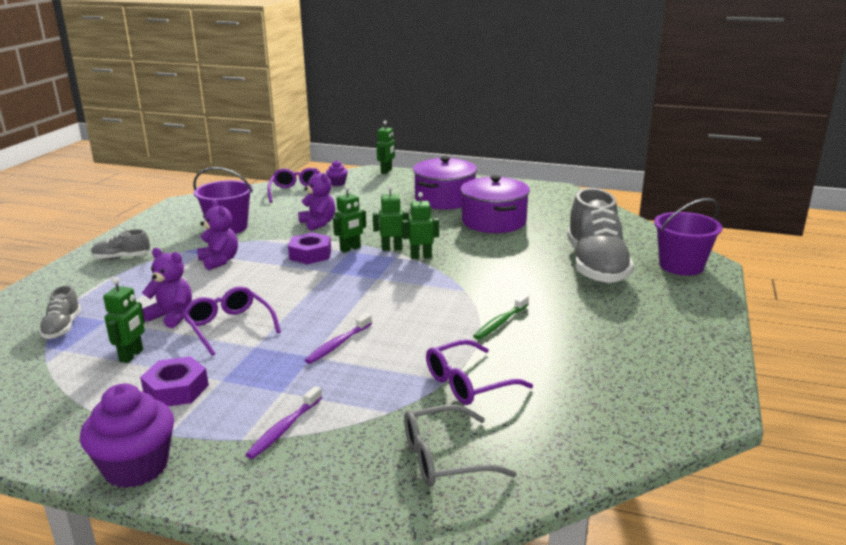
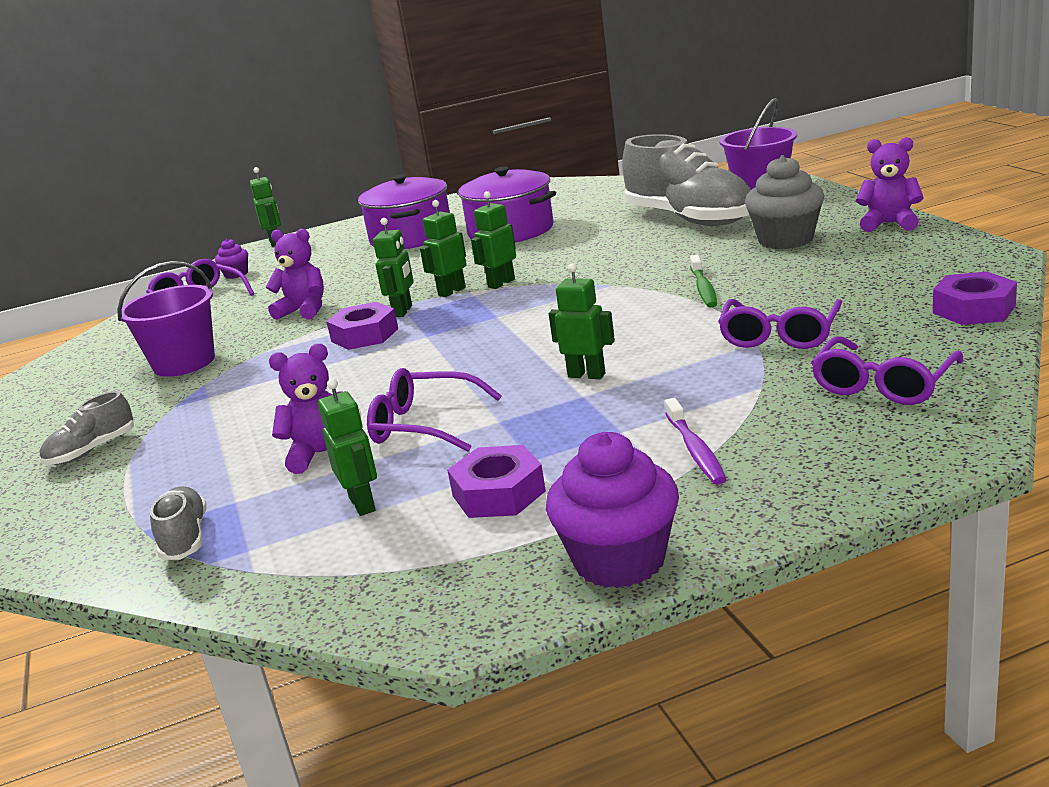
camera: 35 degrees left, 0 degrees up
(62, 327) = (185, 538): grey shoe -> grey shoe turned 150 degrees counterclockwise
(219, 261) = (255, 390): purple teddy bear -> purple teddy bear (889, 224)
(338, 344) = (586, 375): purple toothbrush -> green robot
(444, 458) = (883, 384): grey glasses -> purple glasses
(609, 443) = (974, 309): none -> purple nut
(615, 314) = (785, 240): none -> grey cupcake

